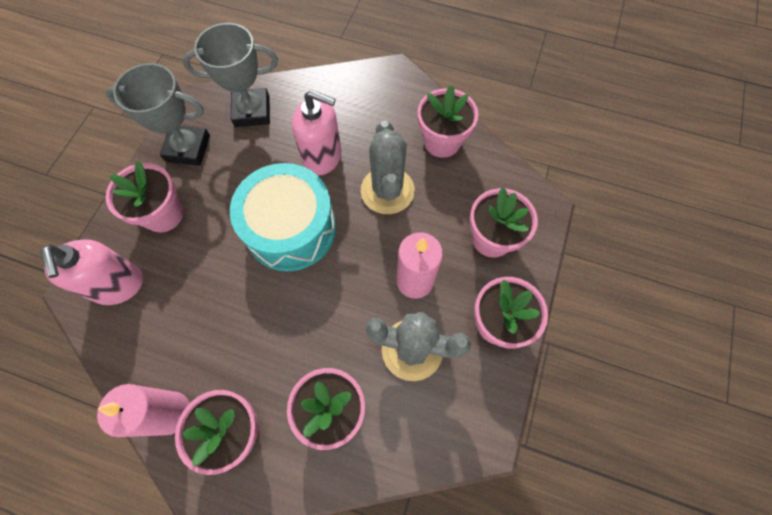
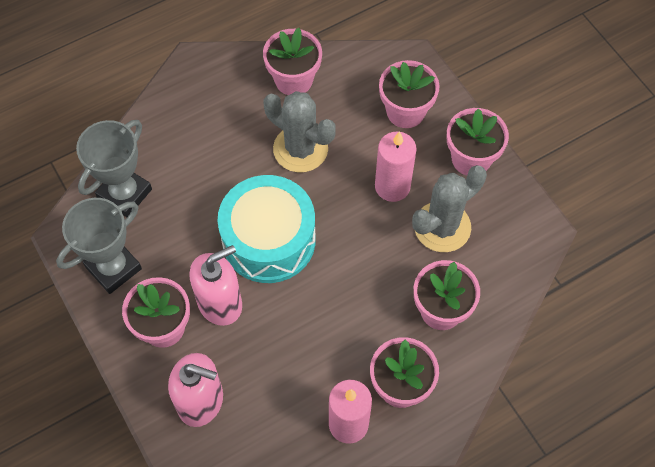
camera: 50 degrees left, 5 degrees down
(322, 157) = (224, 172): pink soap dispenser -> pink soap dispenser (220, 303)

